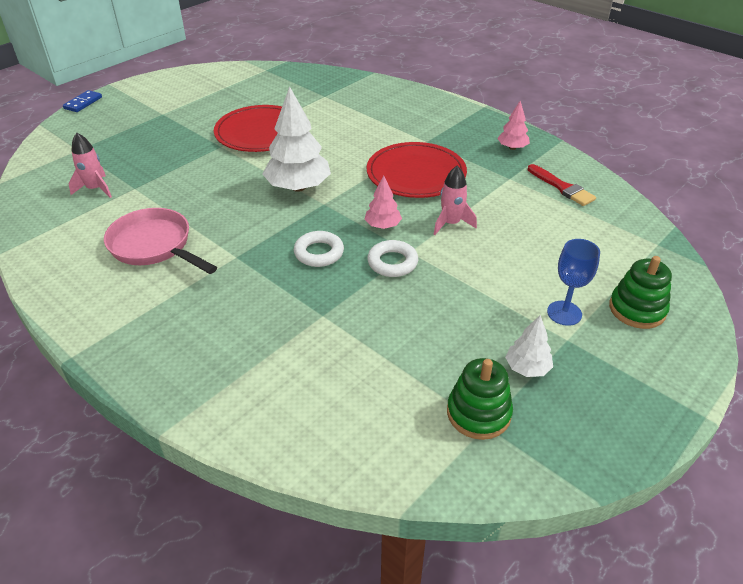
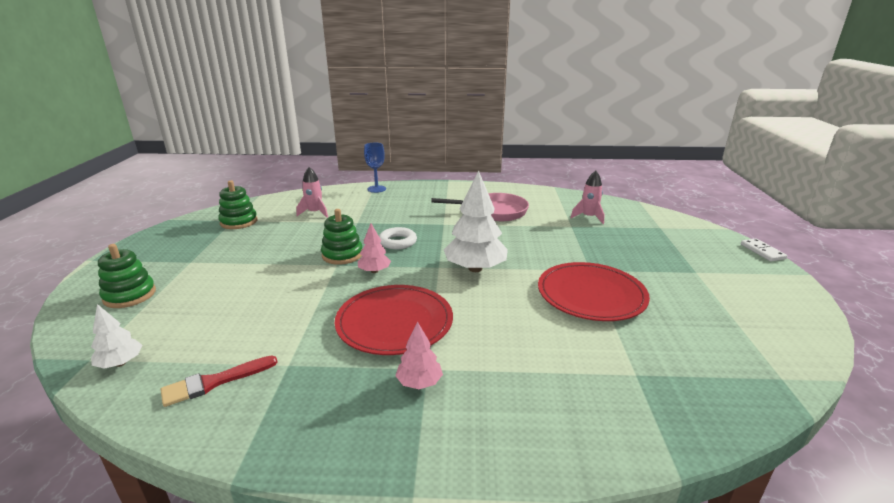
camera: 140 degrees right, 15 degrees down
(83, 103) = (762, 251): blue domino -> white domino
(392, 262) = (342, 255): white ring -> green stacking toy
(451, 223) = (320, 294): pink rocket -> pink rocket (315, 213)
(512, 148) = (308, 417): pink tree -> pink tree (419, 382)
(527, 368) = (216, 242): white tree -> white tree (120, 363)
(562, 187) = (214, 382): red brush -> red brush turned 45 degrees counterclockwise
(564, 313) = (194, 273): blue goblet -> blue goblet (376, 189)

